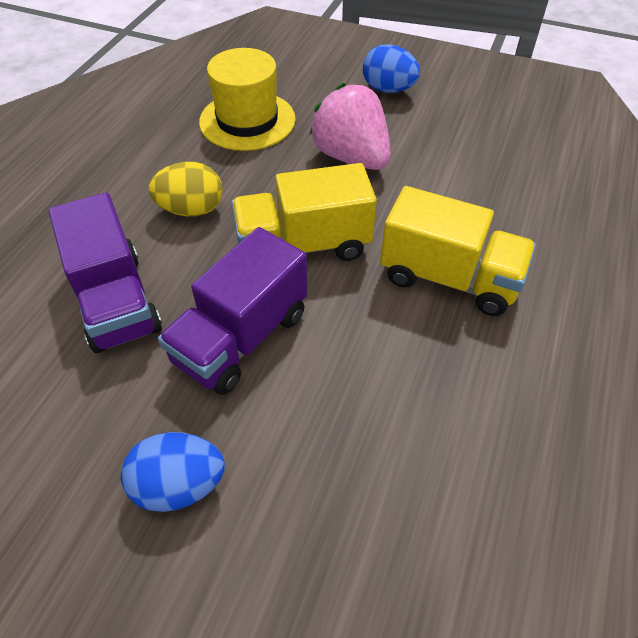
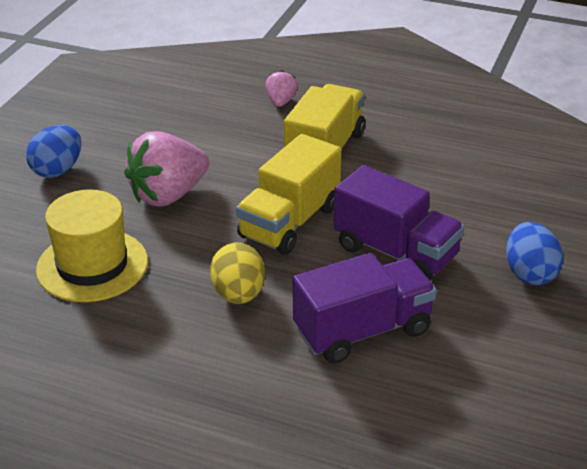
camera: 90 degrees left, 15 degrees down
(303, 245) = (290, 222): yellow truck -> yellow truck turned 45 degrees clockwise
(552, 238) = (281, 102): none -> pink strawberry

